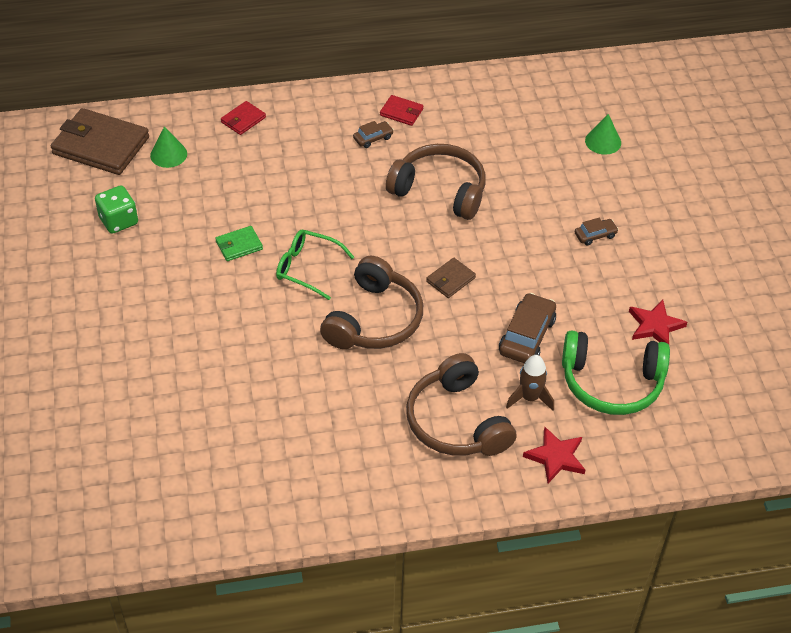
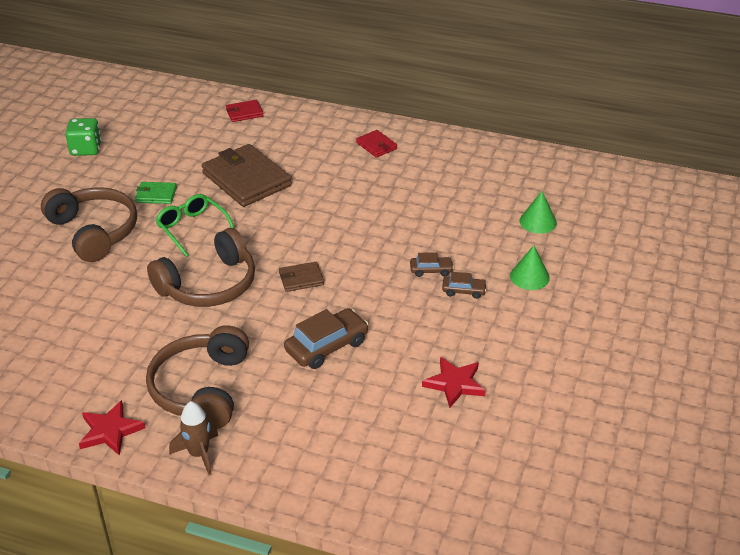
camera: 30 degrees right, 10 degrees down
(101, 146) = (123, 98): brown wallet -> brown wallet (246, 179)
(168, 154) = (166, 118): green cone -> green cone (529, 277)
(373, 138) = (335, 156): brown car -> brown car (431, 270)
(440, 190) = (355, 211): brown headphones -> brown headphones (94, 232)
(529, 398) = (283, 396): brown rocket -> brown rocket (198, 454)
(555, 457) = (260, 454): red star -> red star (110, 431)
(611, 382) = (370, 414): green headphones -> none

